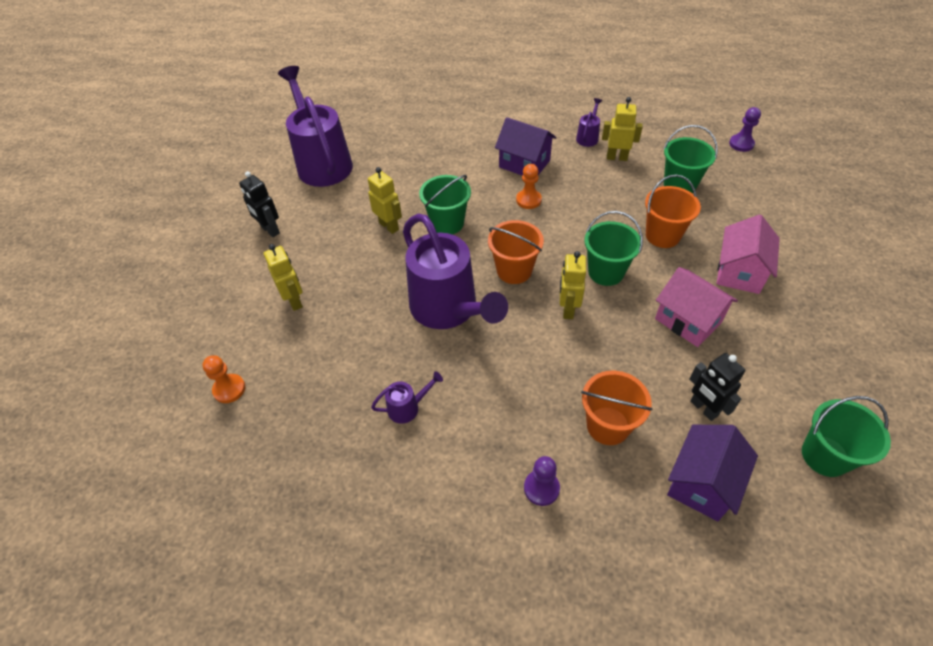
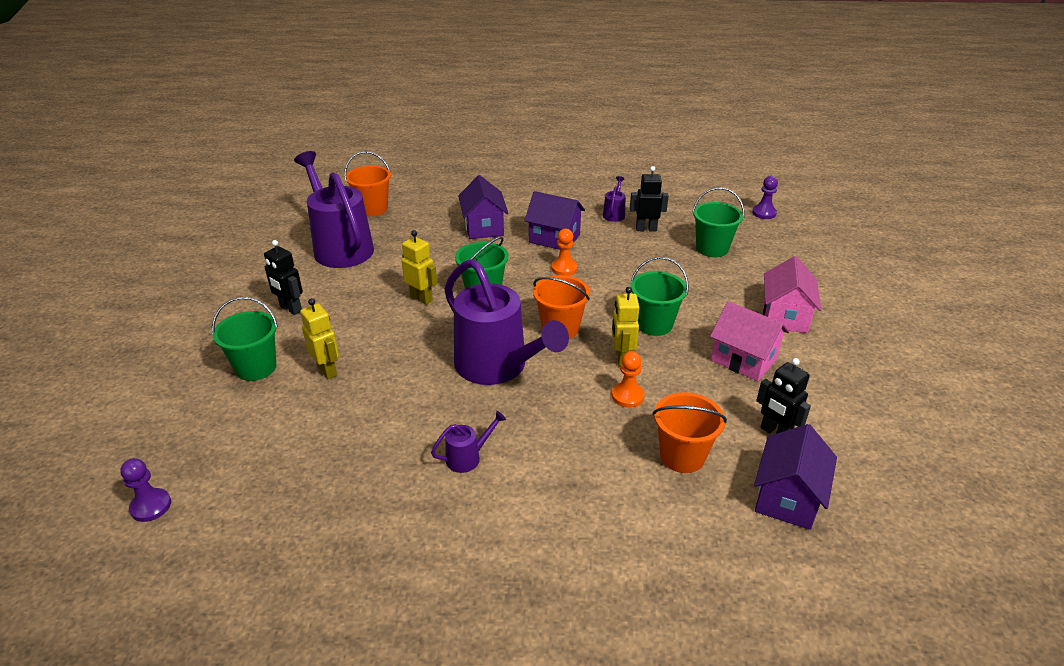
camera: 10 degrees left, 15 degrees down
(229, 389) = (263, 457): orange pawn -> orange pawn (627, 396)
(458, 146) = (483, 227): none -> purple house
(541, 488) = (624, 518): purple pawn -> purple pawn (151, 506)
(616, 157) = (646, 229): yellow robot -> black robot
(662, 235) = (704, 291): orange bucket -> orange bucket (372, 209)
(825, 456) = (901, 463): green bucket -> green bucket (256, 368)

